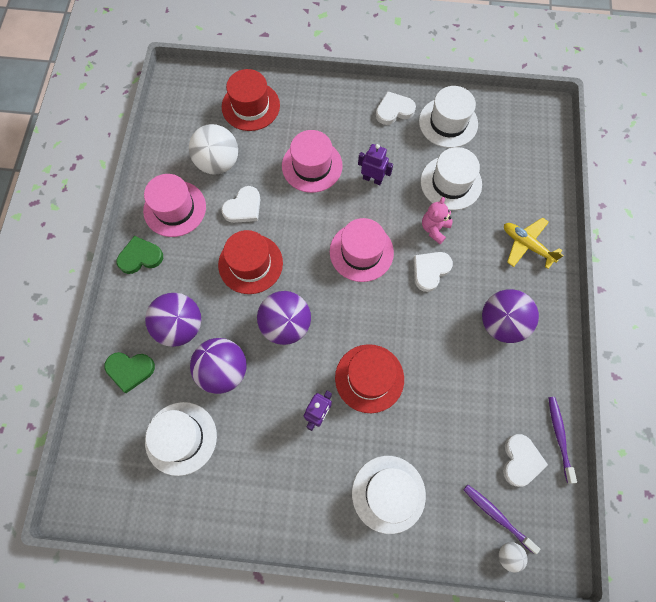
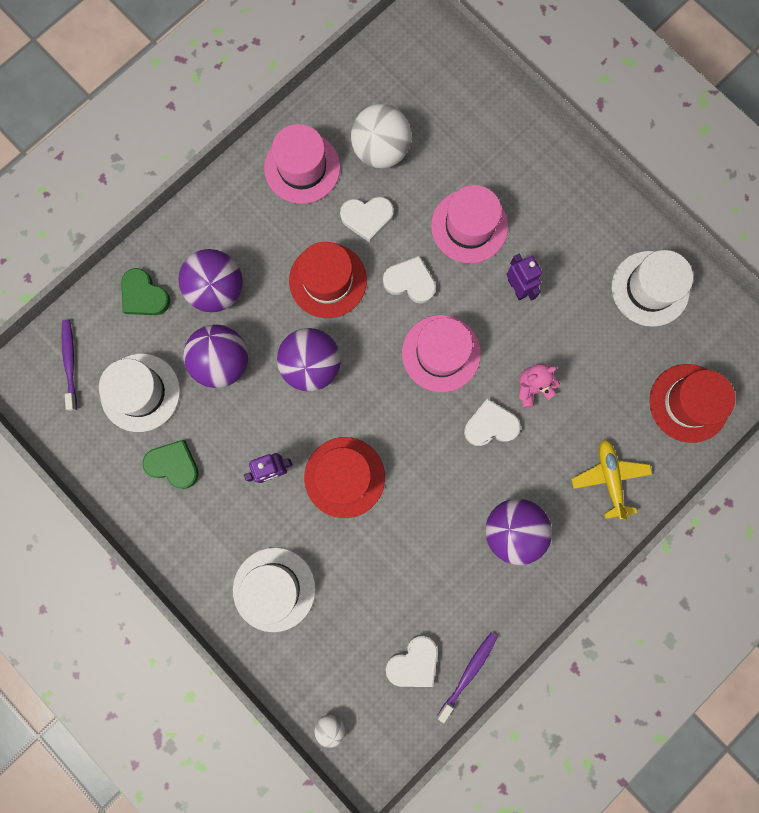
camera: 40 degrees right, 10 degrees up
(140, 257) = (234, 193): green heart -> green heart (173, 465)
(250, 106) = (462, 113): red hat -> red hat (688, 403)
(394, 110) = (605, 231): white heart -> white heart (410, 282)
(451, 183) = (592, 354): white hat -> none
(497, 516) = (350, 688): purple toothbrush -> purple toothbrush (70, 363)

